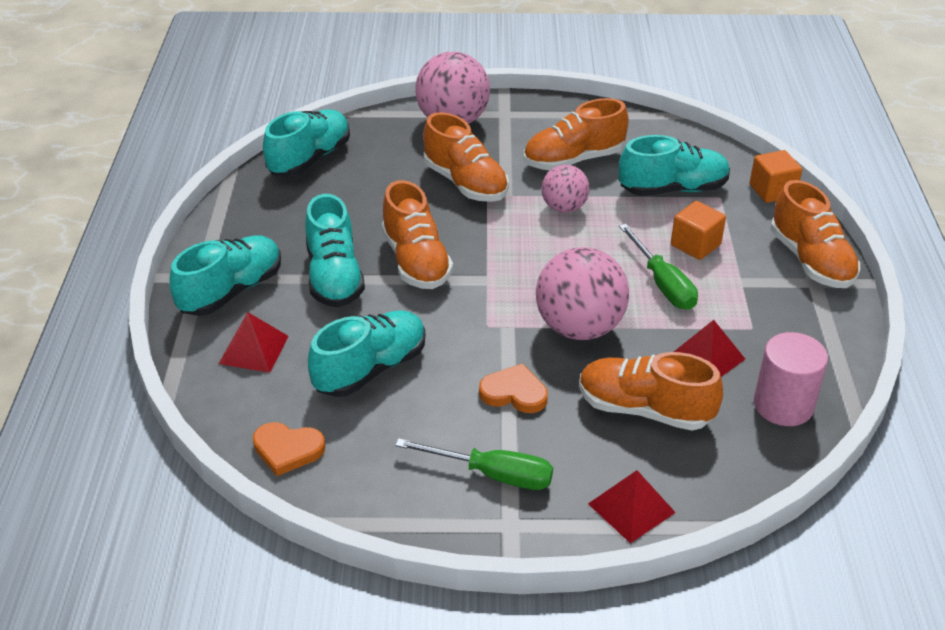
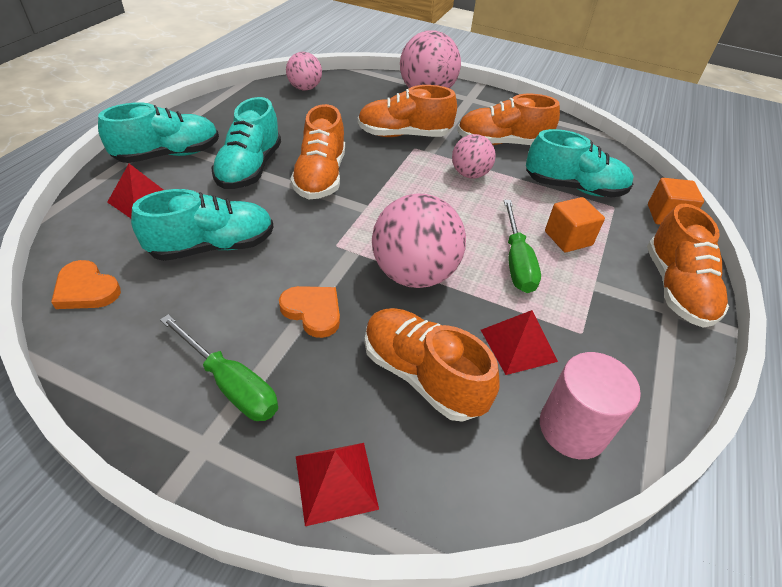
camera: 20 degrees right, 5 degrees up
(310, 159) = (305, 88): turquoise shoe -> pink ball
(465, 183) = (404, 135): orange shoe -> orange shoe turned 105 degrees clockwise

